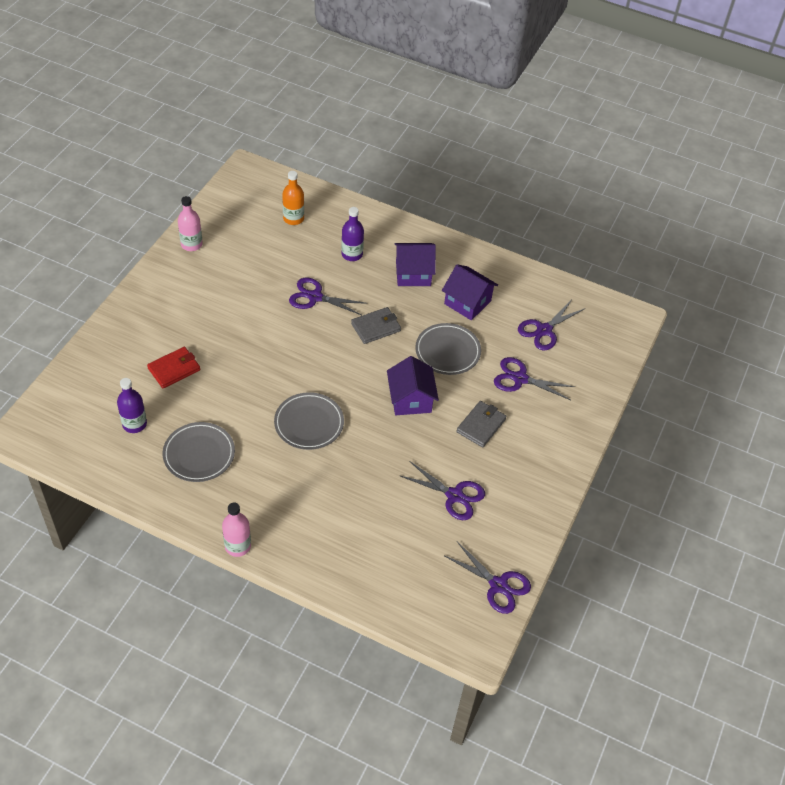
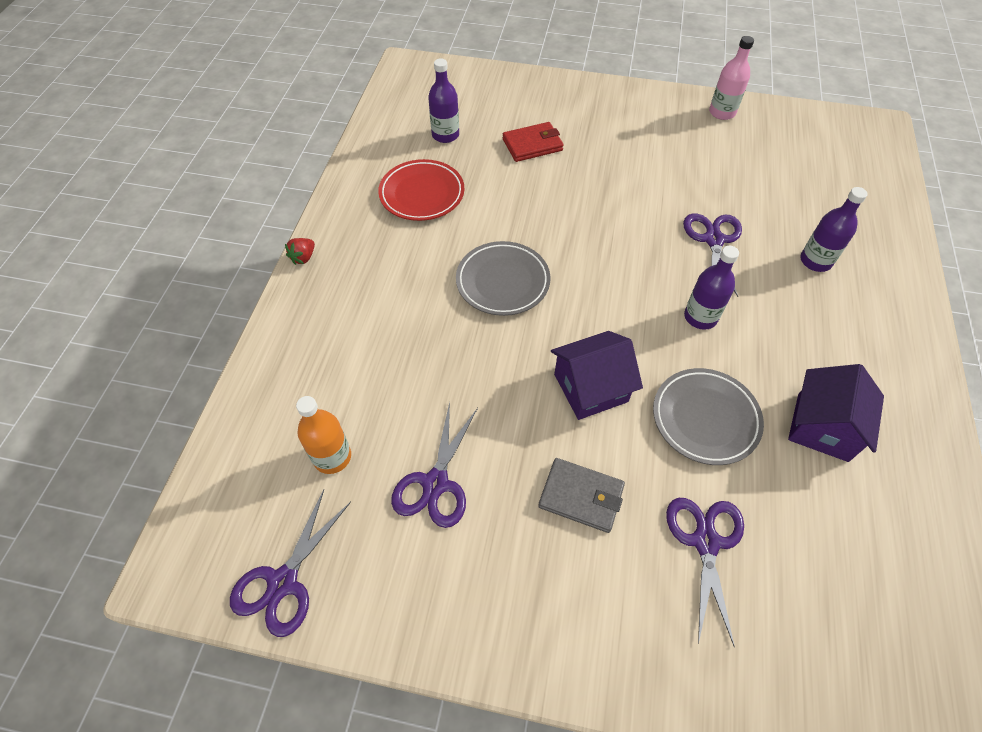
camera: 80 degrees right, 5 degrees up
(174, 369) = (532, 145): red wallet -> red wallet turned 60 degrees counterclockwise
(199, 454) = (422, 194): grey plate -> red plate
(238, 546) = (303, 257): pink bottle -> red strawberry
(293, 218) = (832, 188): orange bottle -> orange bottle (332, 457)
(375, 327) = (700, 317): grey wallet -> purple bottle
(413, 273) = (831, 340): purple house -> none
(544, 330) = (837, 565): purple scissors -> none

